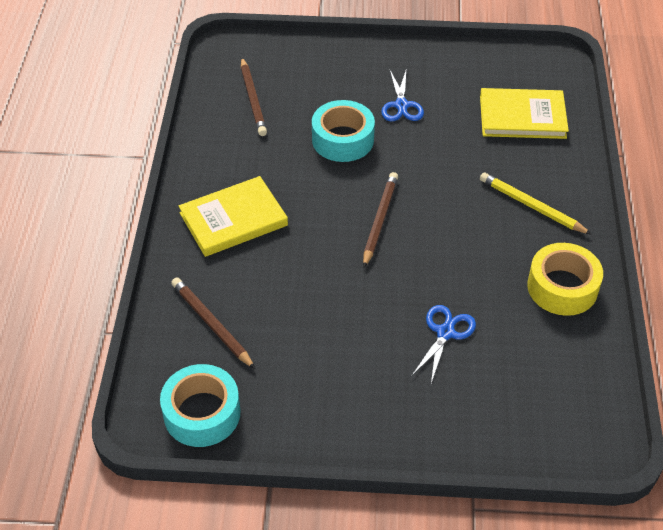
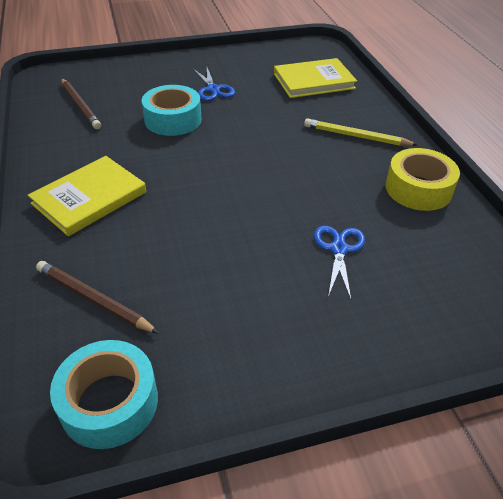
camera: 20 degrees left, 5 degrees down
(379, 220) = (232, 171): brown pencil -> none

